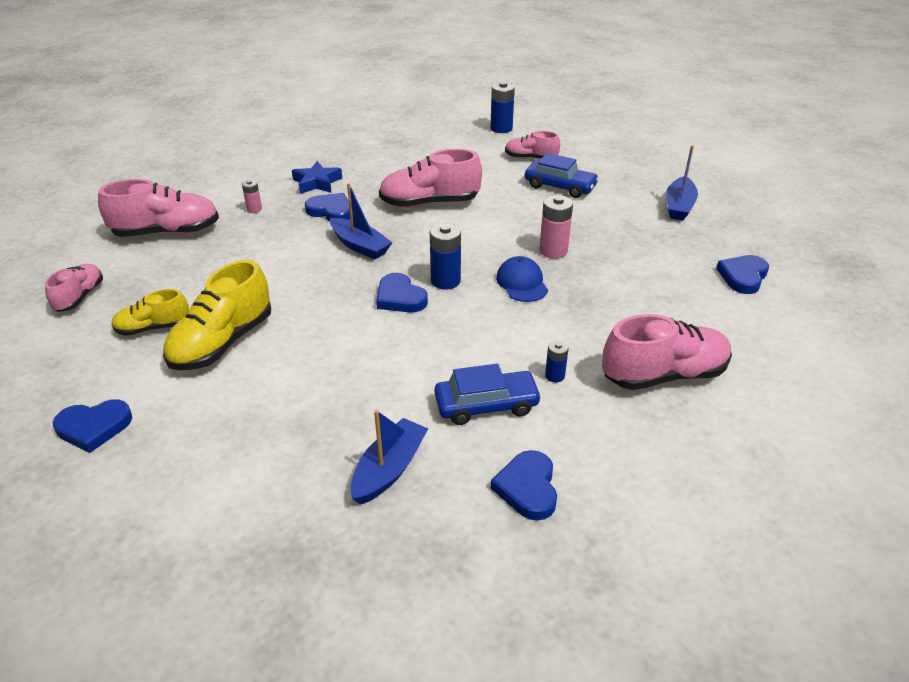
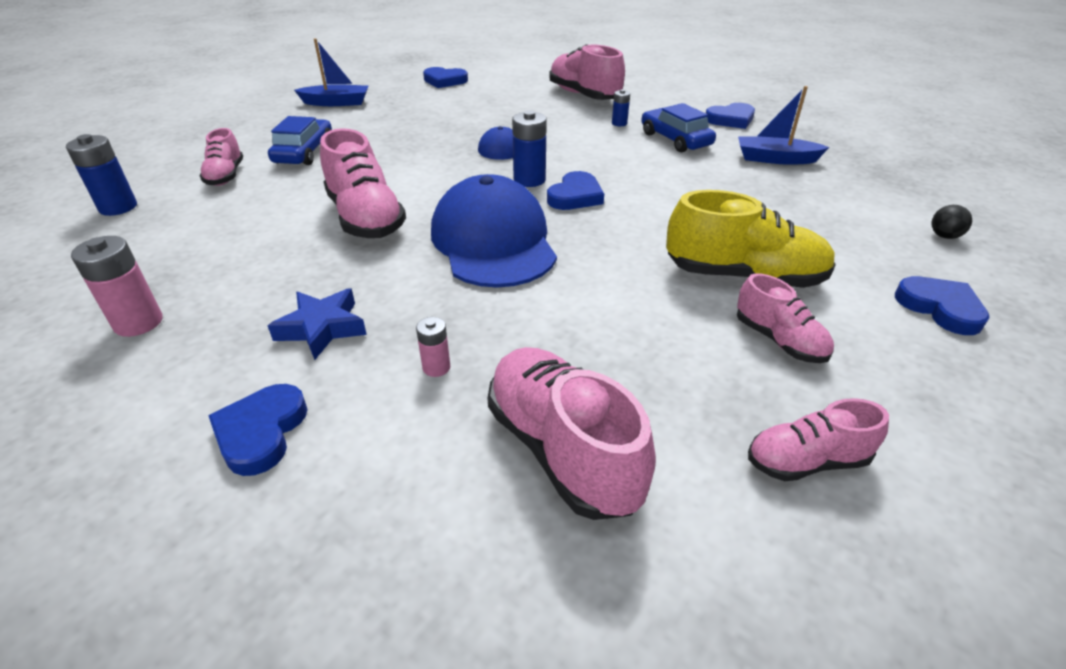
camera: 110 degrees left, 0 degrees up
(153, 328) = (779, 340): yellow shoe -> pink shoe
(153, 509) = (944, 236): none -> black ball
(331, 211) = (414, 287): blue heart -> blue heart (261, 432)
(360, 246) = (493, 241): blue boat -> blue cap
(553, 251) = (443, 141): pink battery -> pink battery (138, 323)

